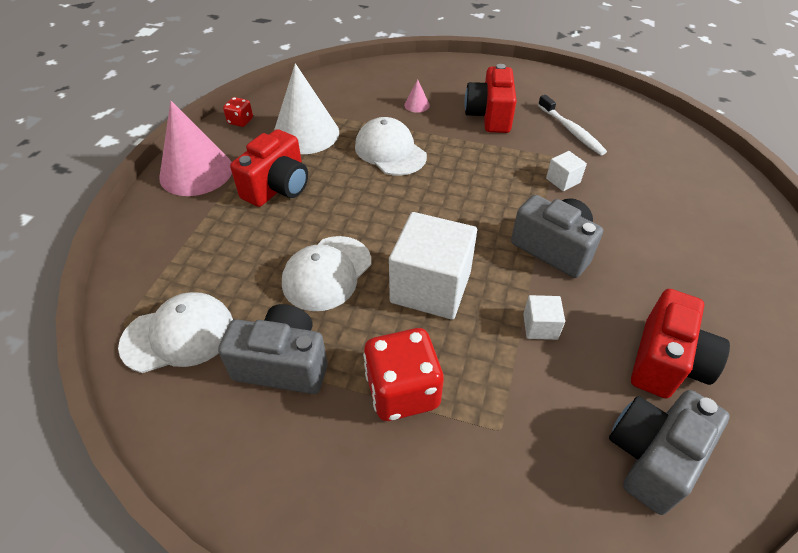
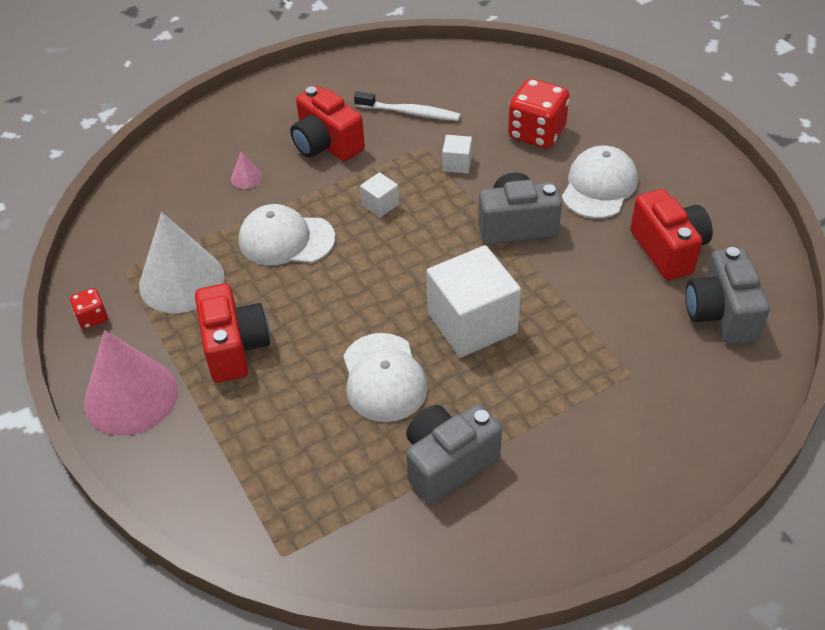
camera: 45 degrees left, 0 degrees up
(178, 335) = (340, 519): white cap -> white cap (599, 186)
(402, 391) = (547, 406): red dice -> red dice (536, 133)
(540, 326) = (575, 289): white cube -> white cube (380, 205)

